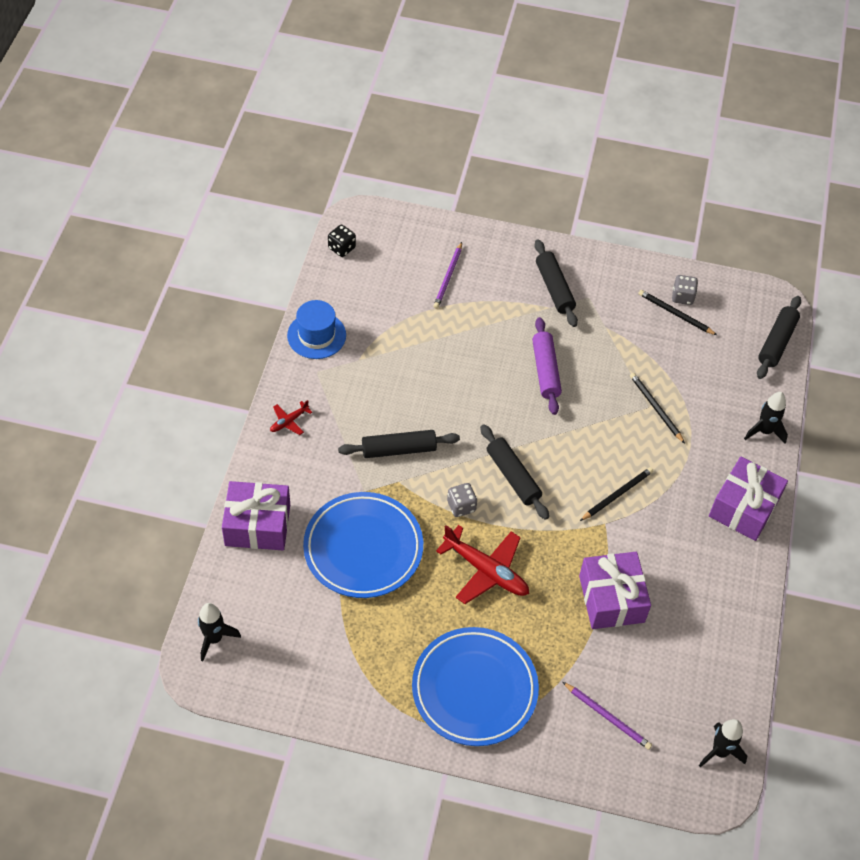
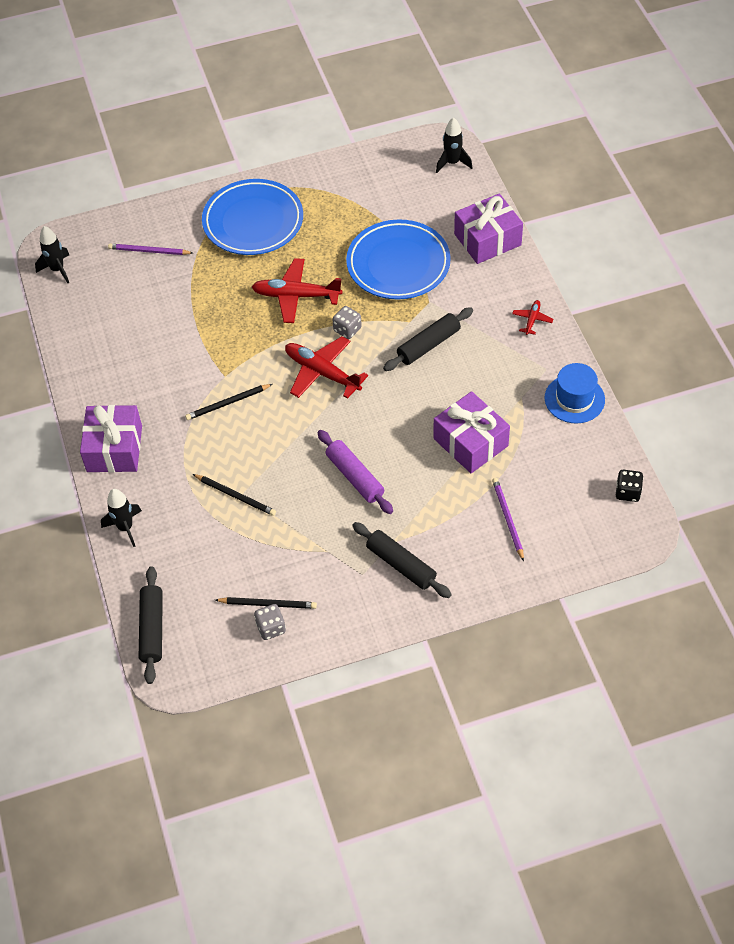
camera: 155 degrees right, 0 degrees up
(513, 476) = (322, 373): black rolling pin -> red plane
(611, 599) = (188, 325): purple gift -> purple gift (470, 442)
(617, 495) = (227, 403): black pencil -> black pencil turned 45 degrees clockwise

